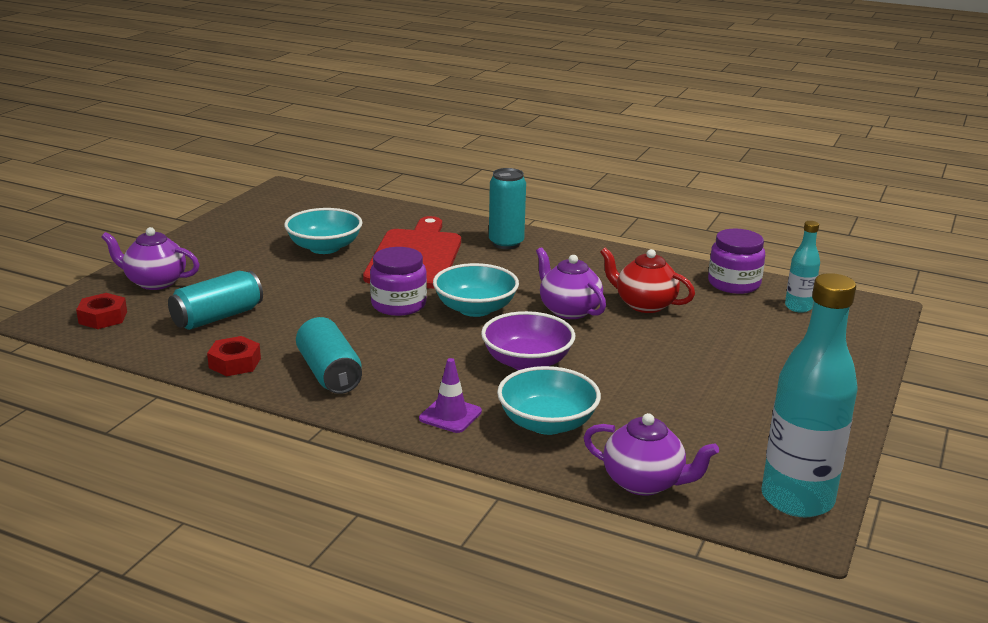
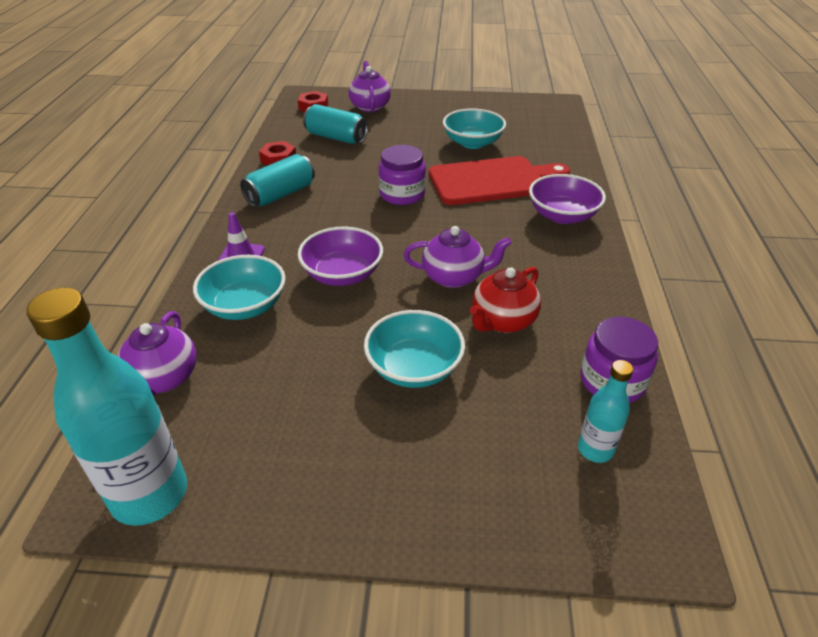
camera: 70 degrees right, 15 degrees up
(475, 309) = (421, 229): turquoise bowl -> turquoise bowl (414, 368)
(506, 243) = (562, 215): turquoise can -> purple bowl
(568, 310) = (454, 277): purple teapot -> purple teapot turned 60 degrees clockwise
(644, 304) = (502, 321): red teapot -> red teapot turned 150 degrees counterclockwise

